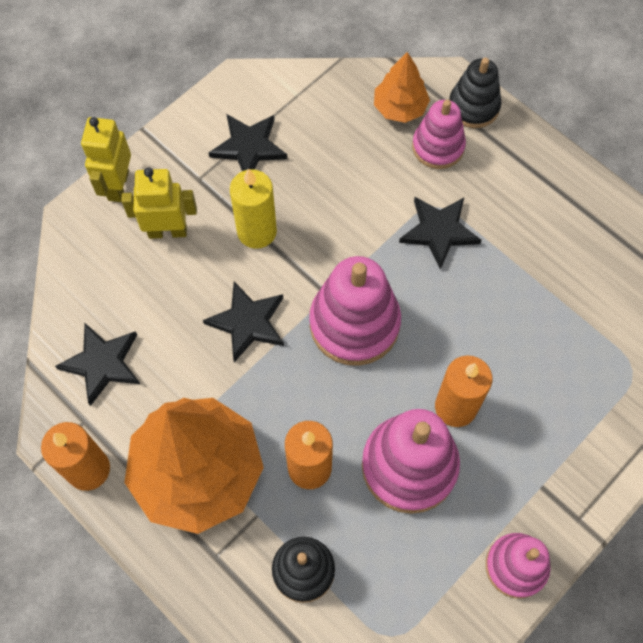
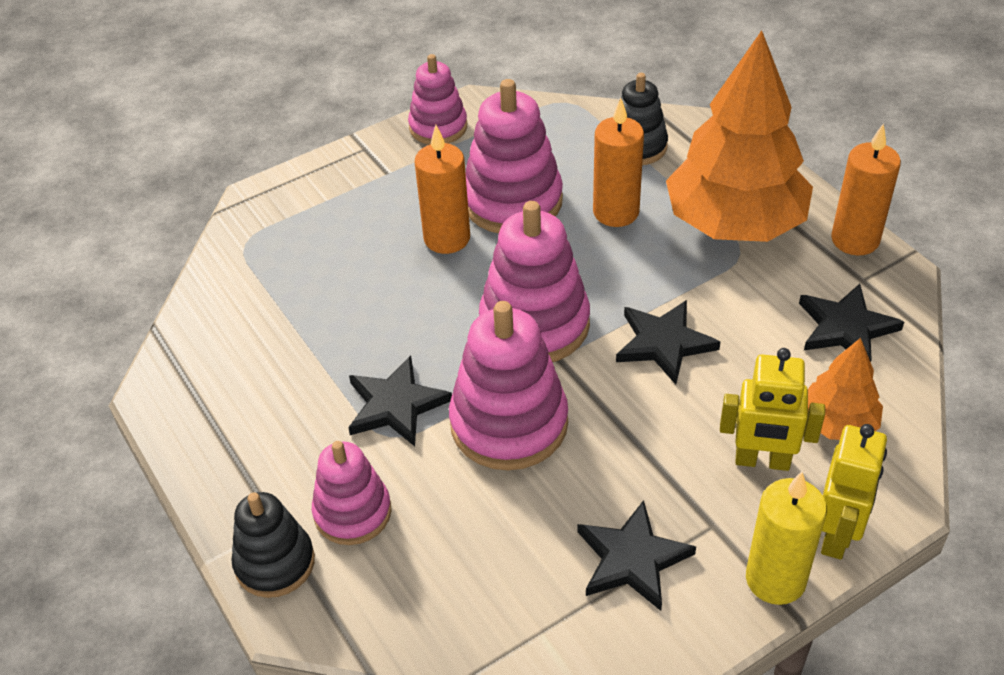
camera: 165 degrees left, 20 degrees down
(257, 231) = (637, 441): yellow candle -> yellow candle (775, 579)
(352, 230) = (509, 423): none -> pink stacking toy
(400, 108) = (385, 581): orange tree -> orange tree (837, 423)

